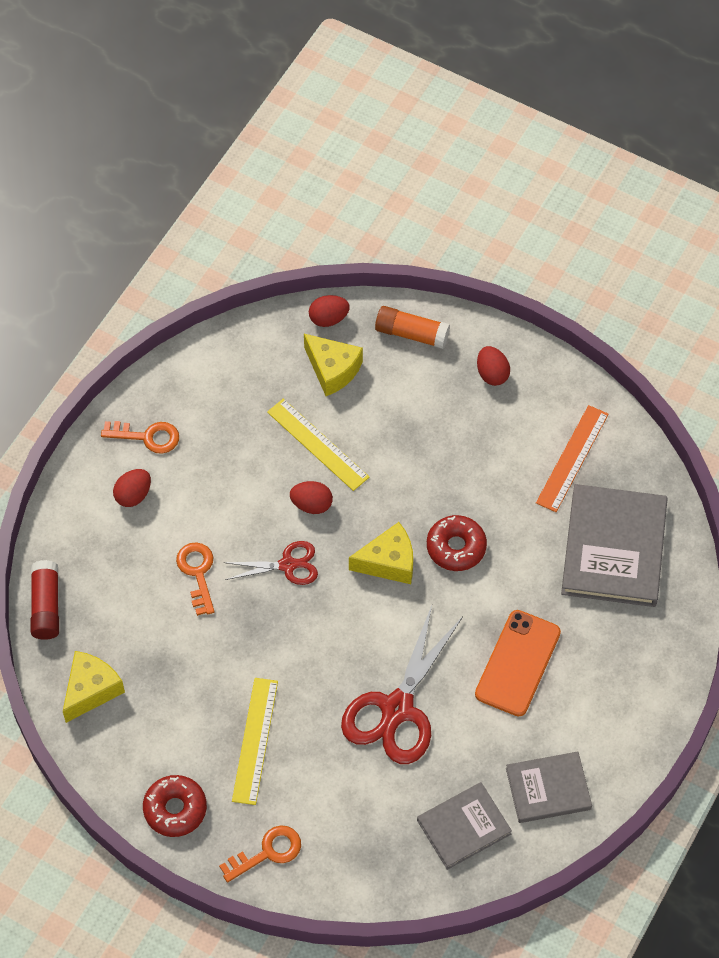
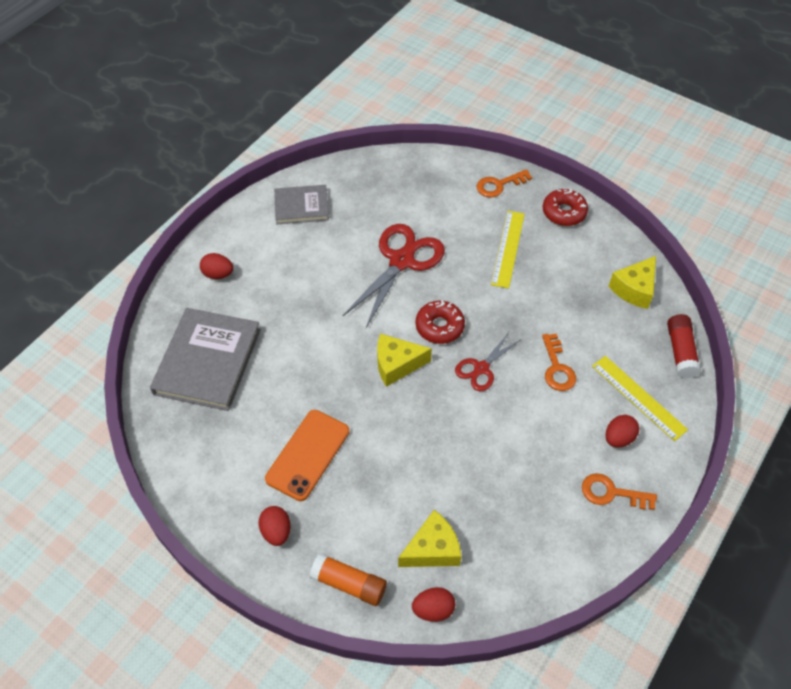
camera: 175 degrees left, 5 degrees down
(288, 565) = (481, 368): red scissors -> red scissors turned 45 degrees counterclockwise
(311, 505) = (459, 417): red egg -> red egg (218, 274)
(317, 444) = (451, 472): yellow ruler -> yellow ruler (638, 397)
(333, 370) = (432, 549): yellow cheese -> yellow cheese turned 105 degrees clockwise
(456, 547) = (339, 372): red donut -> red donut (439, 326)
(463, 827) = (364, 190): grey book -> none
(518, 663) = (306, 284): orange phone -> orange phone (307, 454)
(572, 458) = (221, 441): orange ruler -> none

